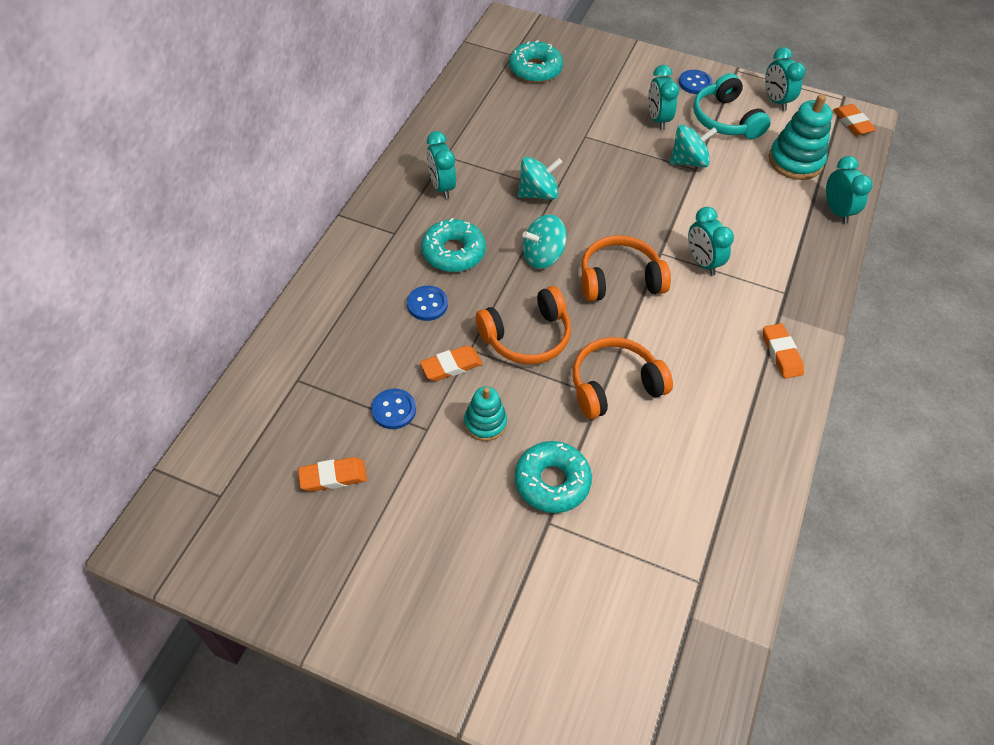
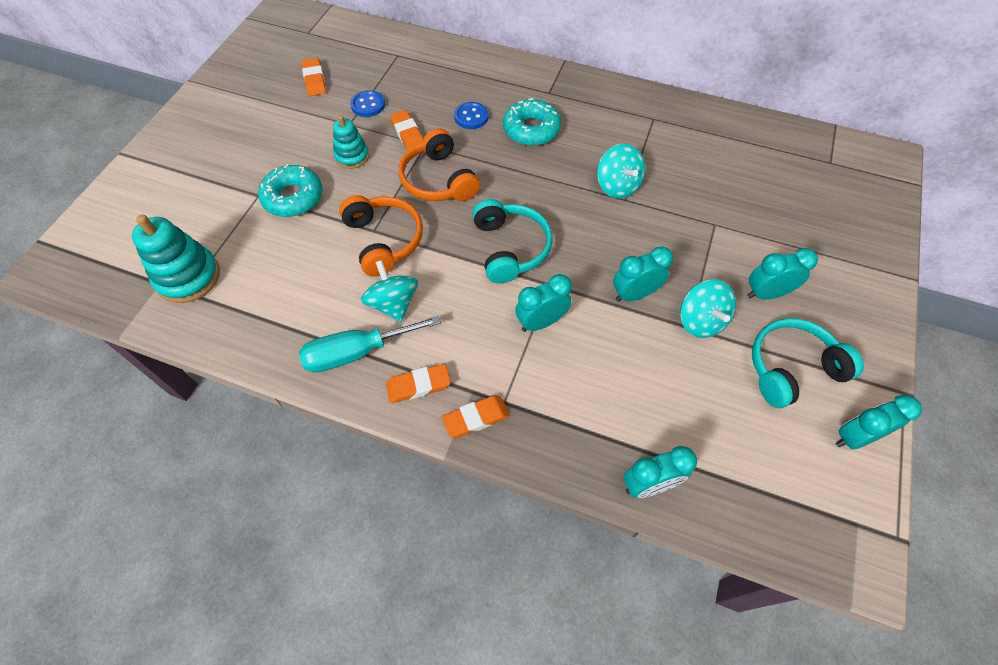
camera: 90 degrees right, 5 degrees up
(441, 187) = (611, 118): turquoise clock -> turquoise clock (634, 294)
(535, 69) = (813, 181): turquoise donut -> none
(542, 256) = (534, 190): turquoise spinning top -> turquoise spinning top (393, 303)
(619, 279) = (510, 248): orange headphones -> turquoise headphones
(695, 83) = (853, 339): blue button -> none
(754, 404) = (356, 352): none -> turquoise screwdriver
(795, 161) = (734, 445): turquoise stacking toy -> turquoise stacking toy (188, 277)
(852, 123) = (844, 542): orange eraser -> orange eraser (476, 418)

